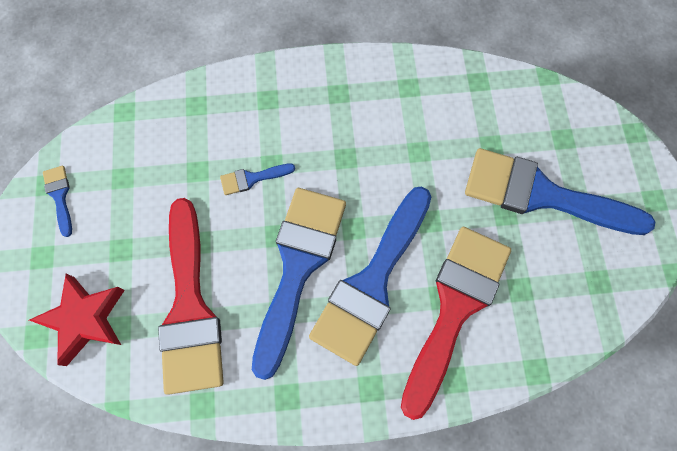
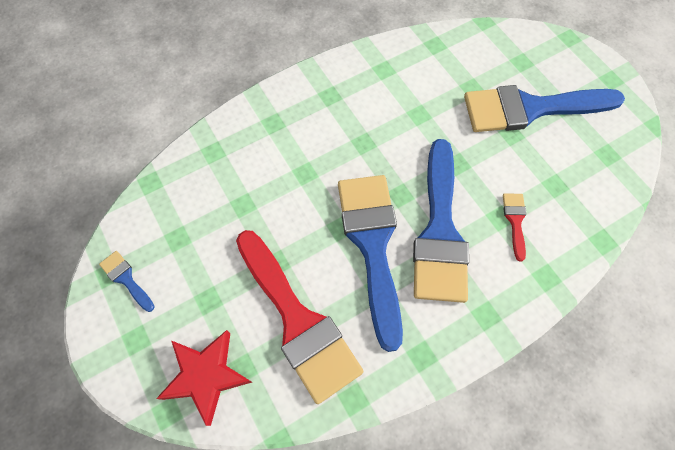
camera: 25 degrees left, 5 degrees down
(252, 178) = (294, 191): blue brush -> none
(455, 307) = (515, 221): red brush -> red brush, size x0.41

